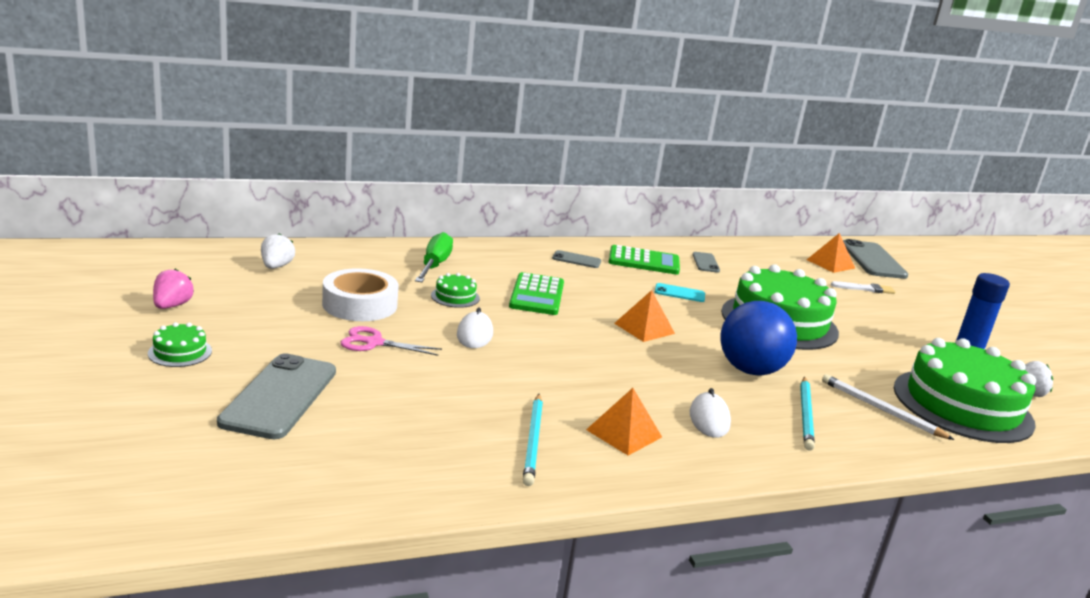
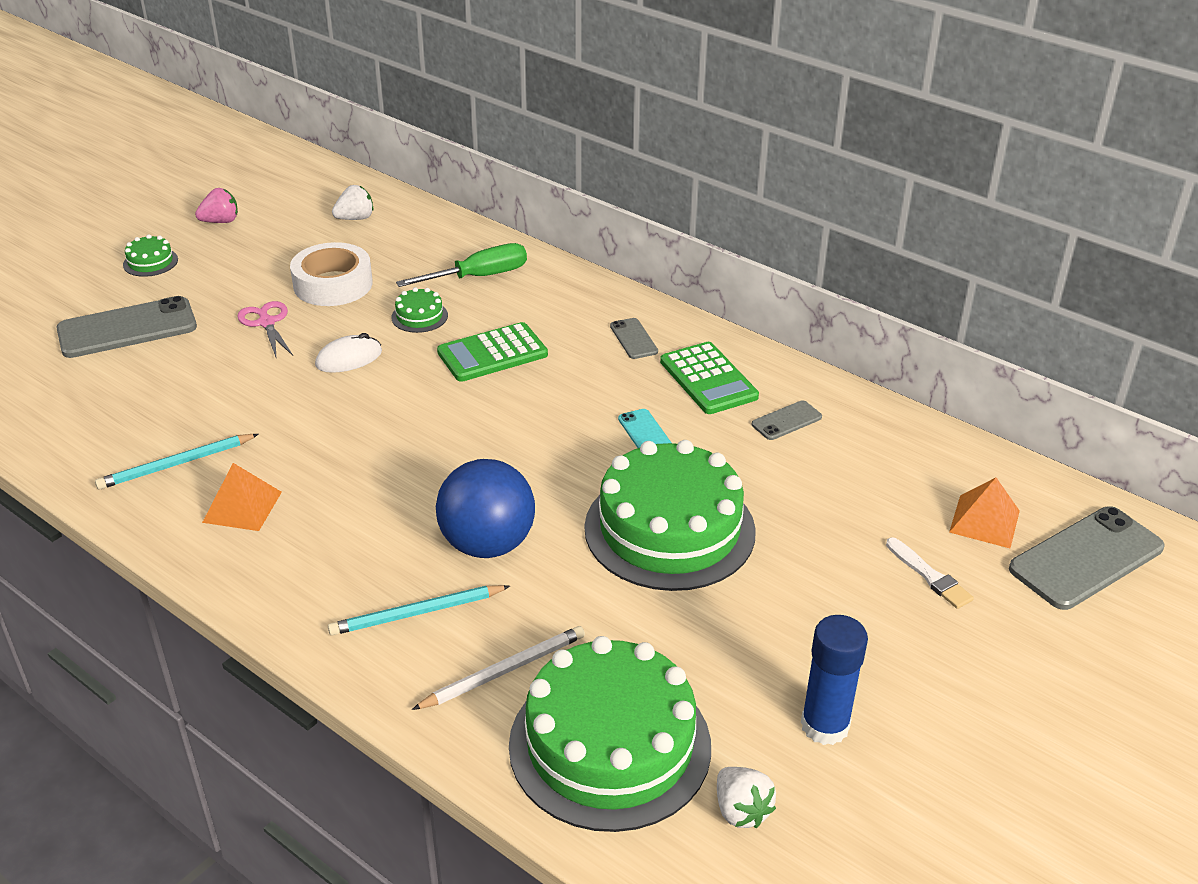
camera: 60 degrees right, 15 degrees up
(644, 328) = (503, 442): orange pyramid -> none
(709, 419) = (329, 548): white mouse -> none
(881, 409) = (504, 671): white pencil -> white pencil turned 45 degrees clockwise

